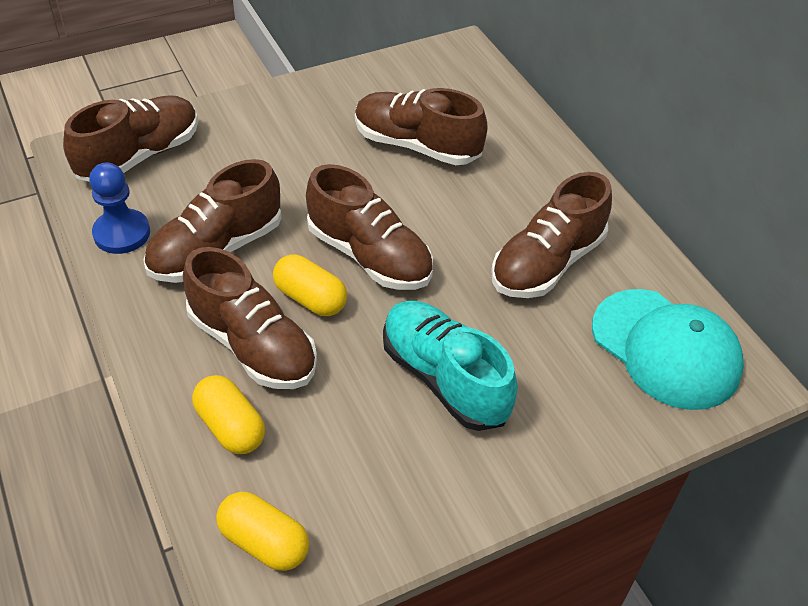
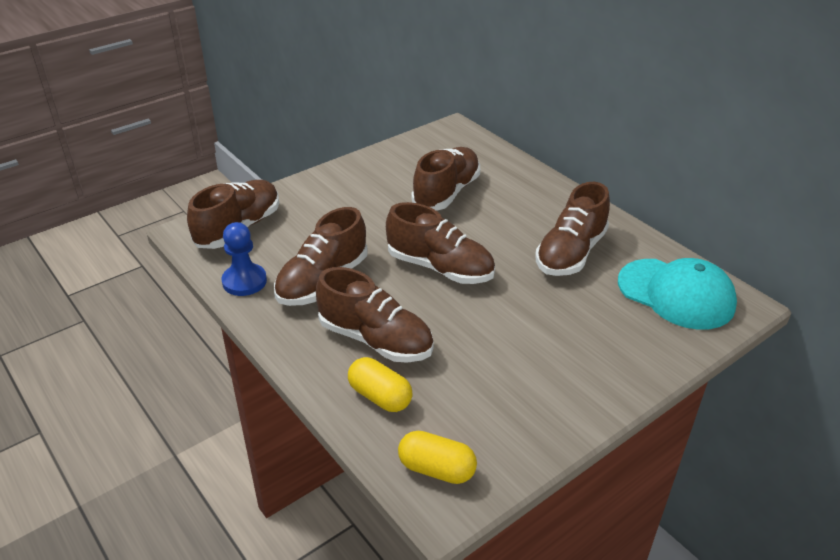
camera: 10 degrees left, 10 degrees down
(310, 298) = (407, 302): yellow capsule -> none
(417, 145) = (446, 193): brown shoe -> brown shoe turned 105 degrees clockwise
(444, 378) = (527, 338): turquoise shoe -> none

